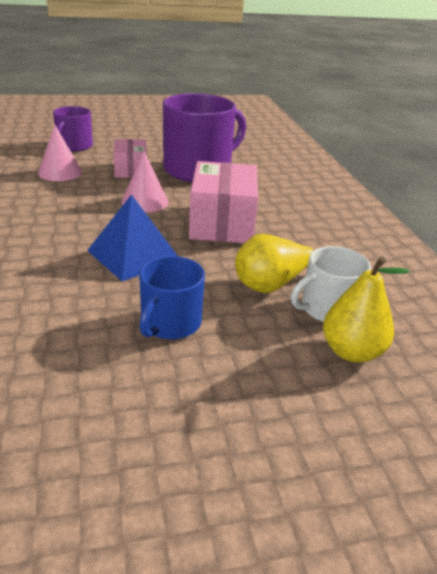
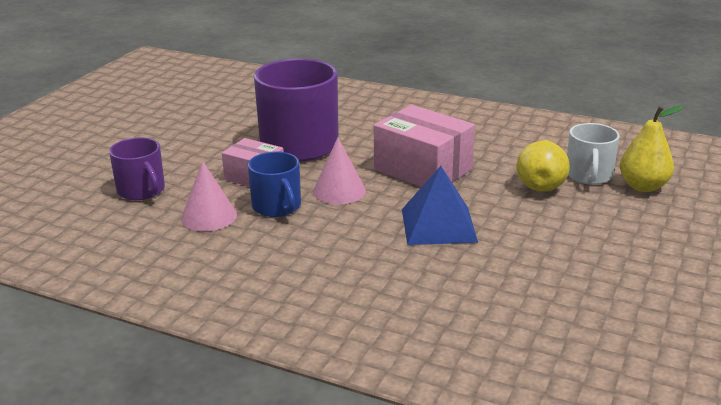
camera: 50 degrees left, 5 degrees down
(170, 323) = (557, 239): blue mug -> blue mug (277, 206)

